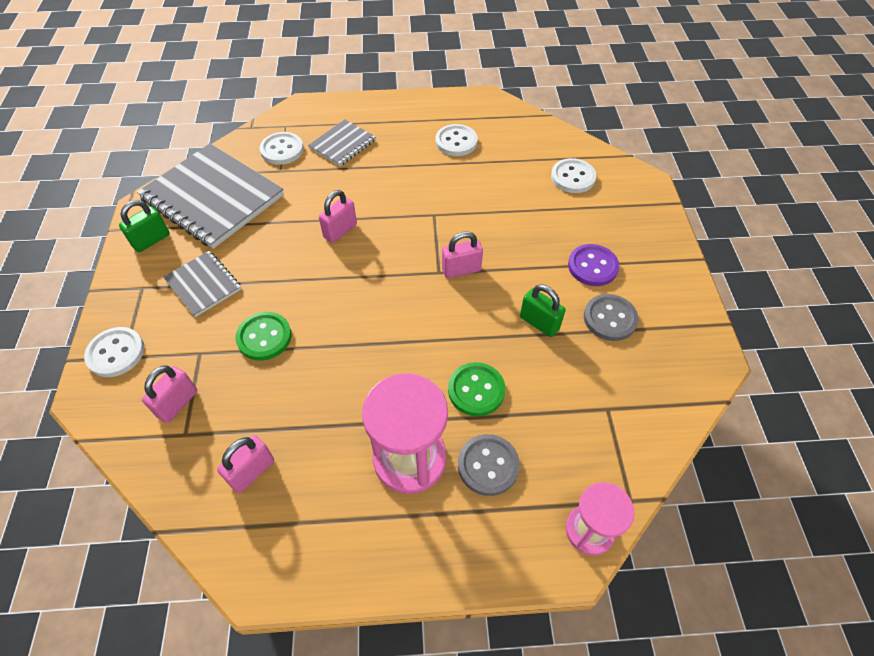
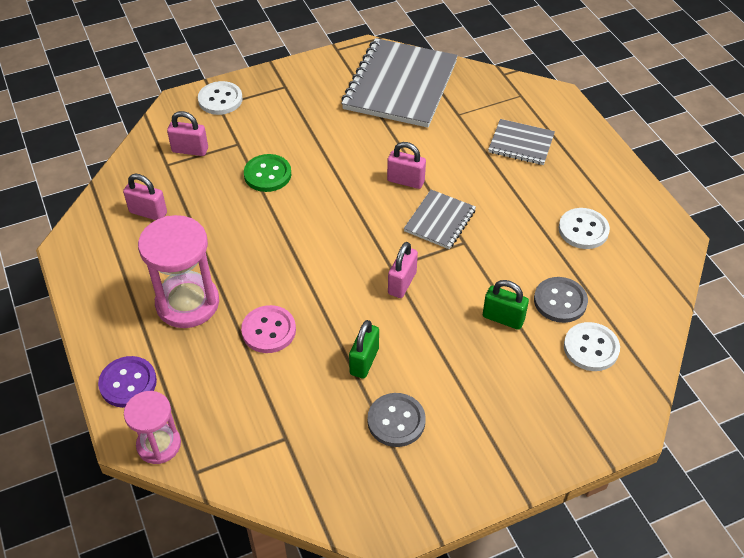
camera: 70 degrees right, 5 degrees down
(151, 240) = (334, 70): green padlock -> green padlock (503, 318)
(203, 284) = (303, 119): grey notebook -> grey notebook (440, 221)
(282, 150) = (486, 105): white button -> none
(461, 270) = (402, 283): pink padlock -> pink padlock turned 60 degrees clockwise
(476, 390) = (269, 330): green button -> pink button
(488, 465) = (197, 358): grey button -> grey button (560, 301)
(592, 266) = (461, 393): purple button -> purple button (128, 383)

